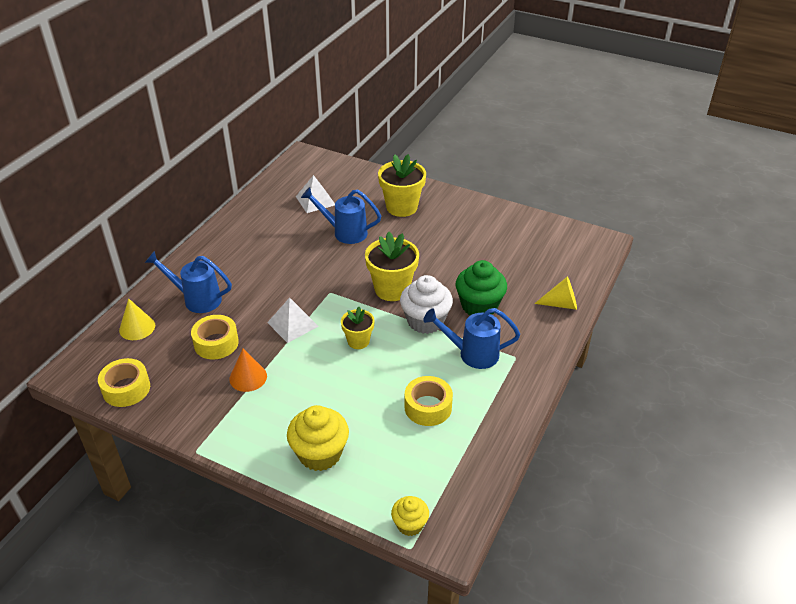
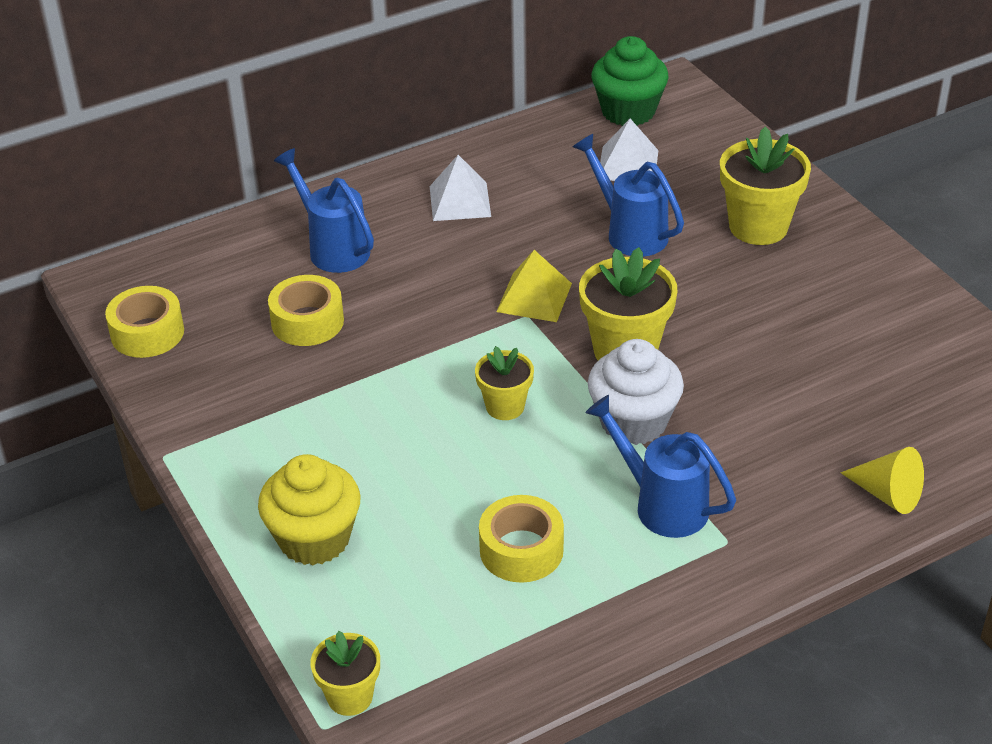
camera: 35 degrees right, 0 degrees up
(137, 327) = (225, 255): yellow cone -> none
(248, 377) = (309, 388): orange cone -> none
(292, 324) = (433, 340): white pyramid -> white pyramid (460, 201)
(325, 282) = (534, 297): none -> yellow pyramid
(410, 524) = (350, 697): yellow cupcake -> yellow flower pot
(479, 306) = (742, 436): green cupcake -> green cupcake (628, 111)

